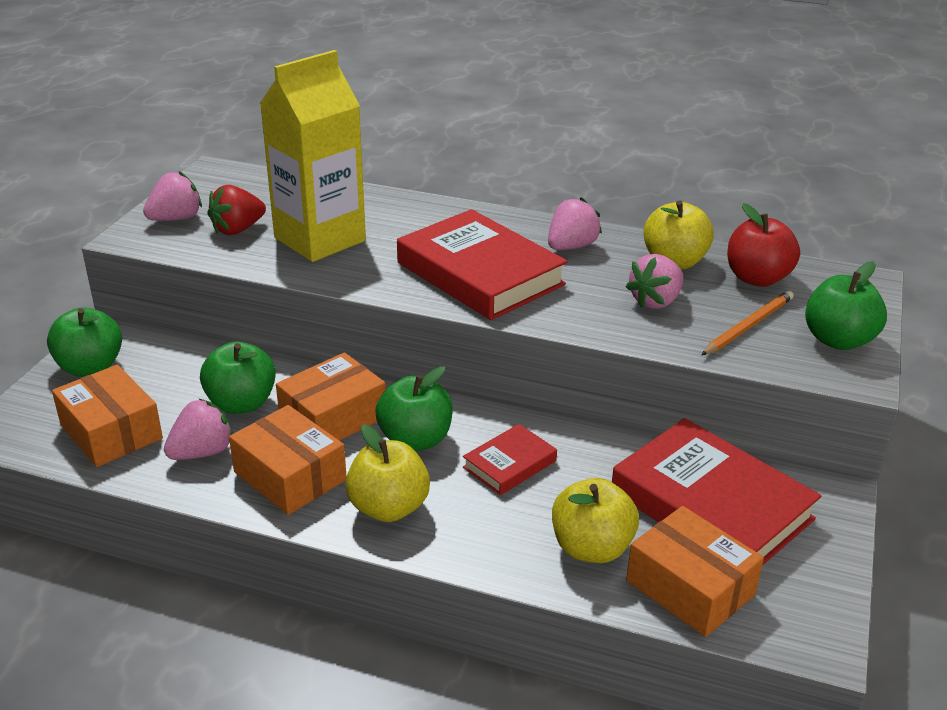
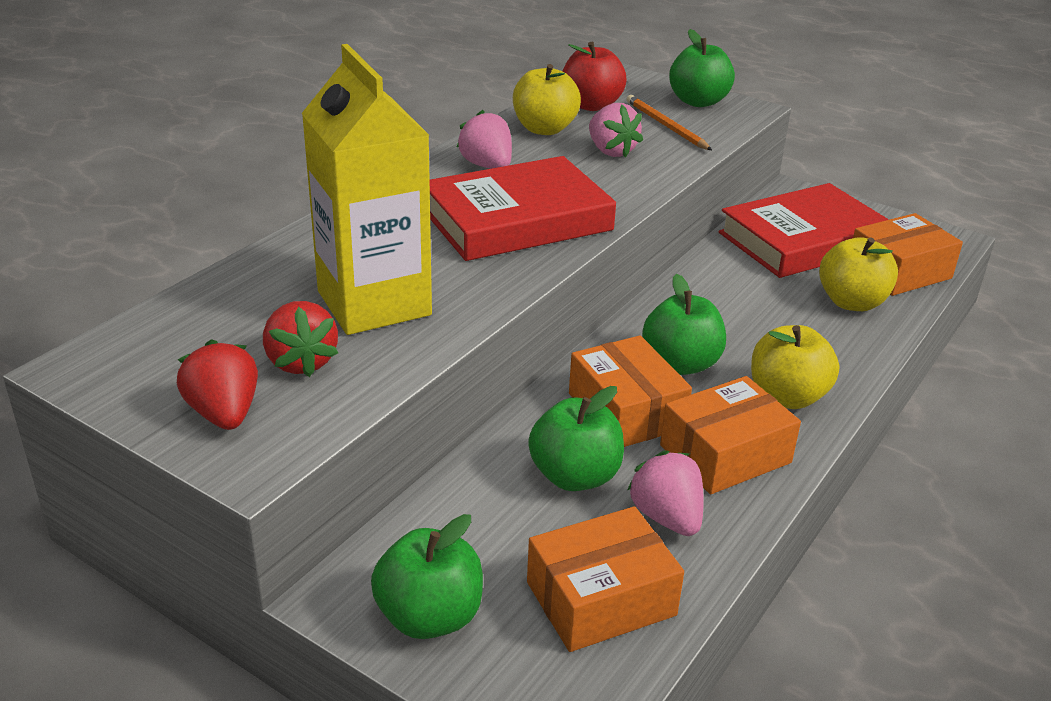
camera: 75 degrees left, 0 degrees up
(176, 219) = (224, 414): pink strawberry -> red strawberry
(509, 464) = (732, 318): red book -> none

